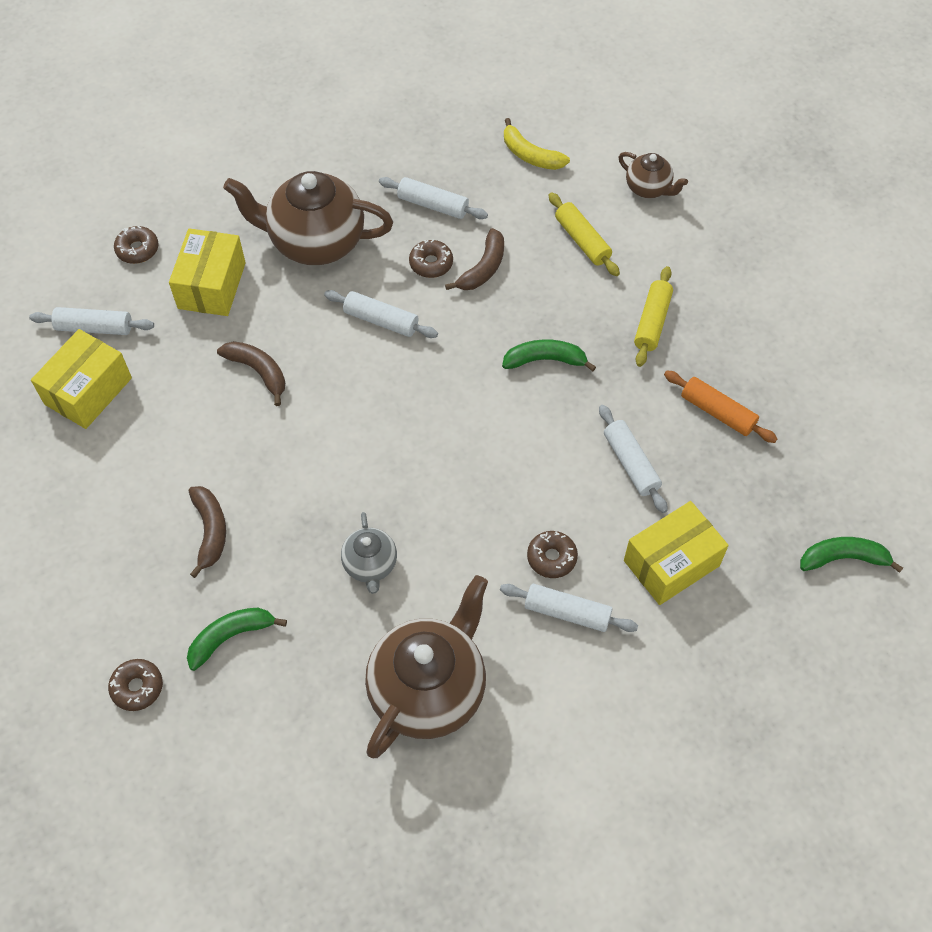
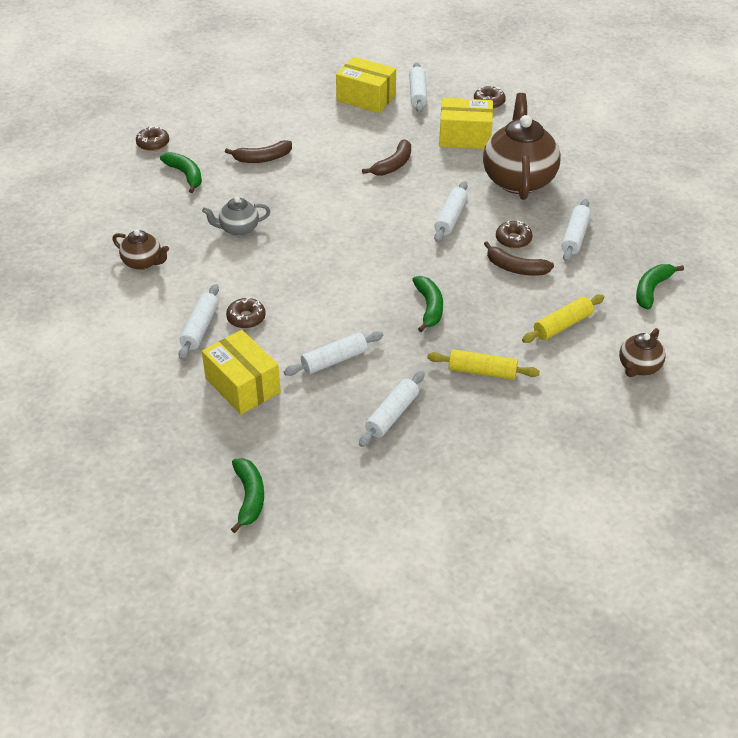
camera: 85 degrees right, 15 degrees down
(429, 689) = (143, 262): brown teapot -> brown teapot, size x0.50
(530, 155) = (652, 289): yellow banana -> green banana
(717, 412) = (392, 415): orange rolling pin -> white rolling pin

